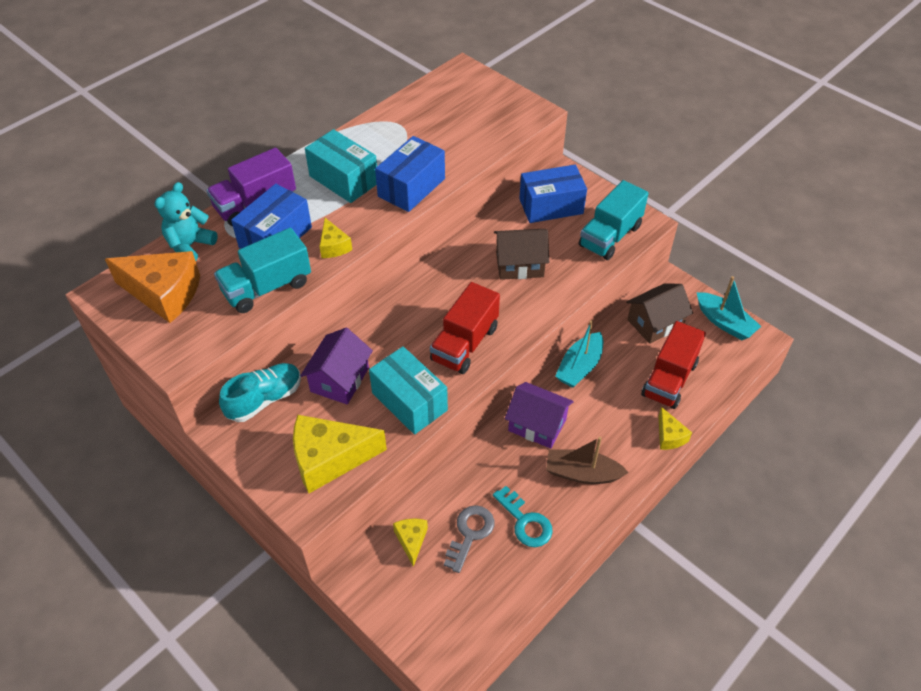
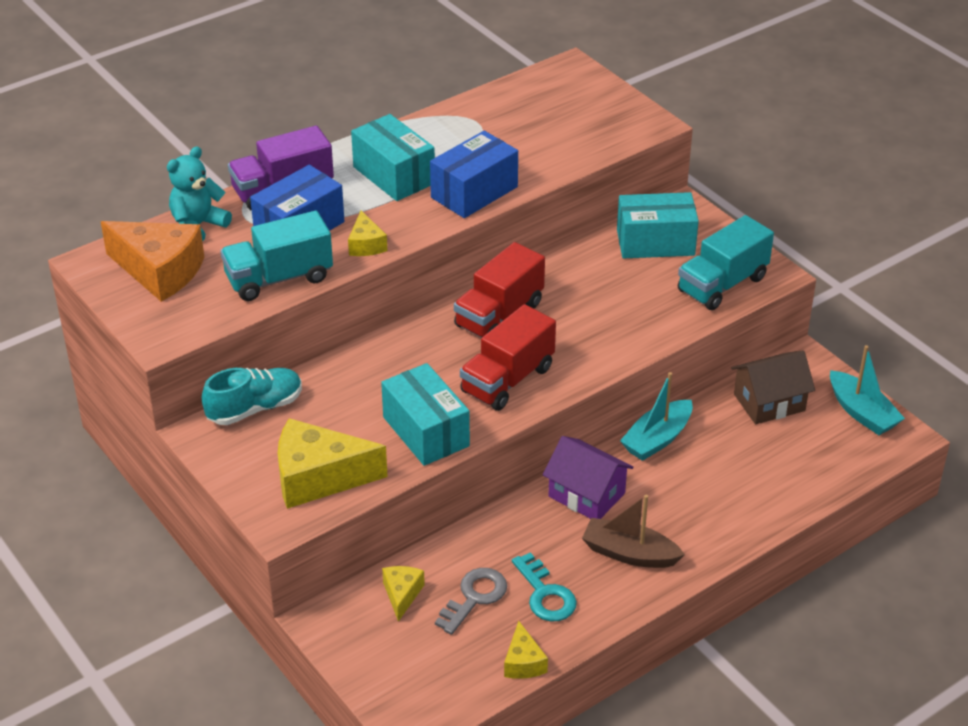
camera: 10 degrees right, 10 degrees down
(339, 379) = (347, 399): purple house -> none
(519, 264) = (598, 303): brown house -> none
(551, 206) = (655, 242): blue box -> turquoise box
(669, 379) = (770, 467): red truck -> red truck (499, 315)
(669, 436) = (752, 528): yellow cheese -> yellow cheese (523, 662)

